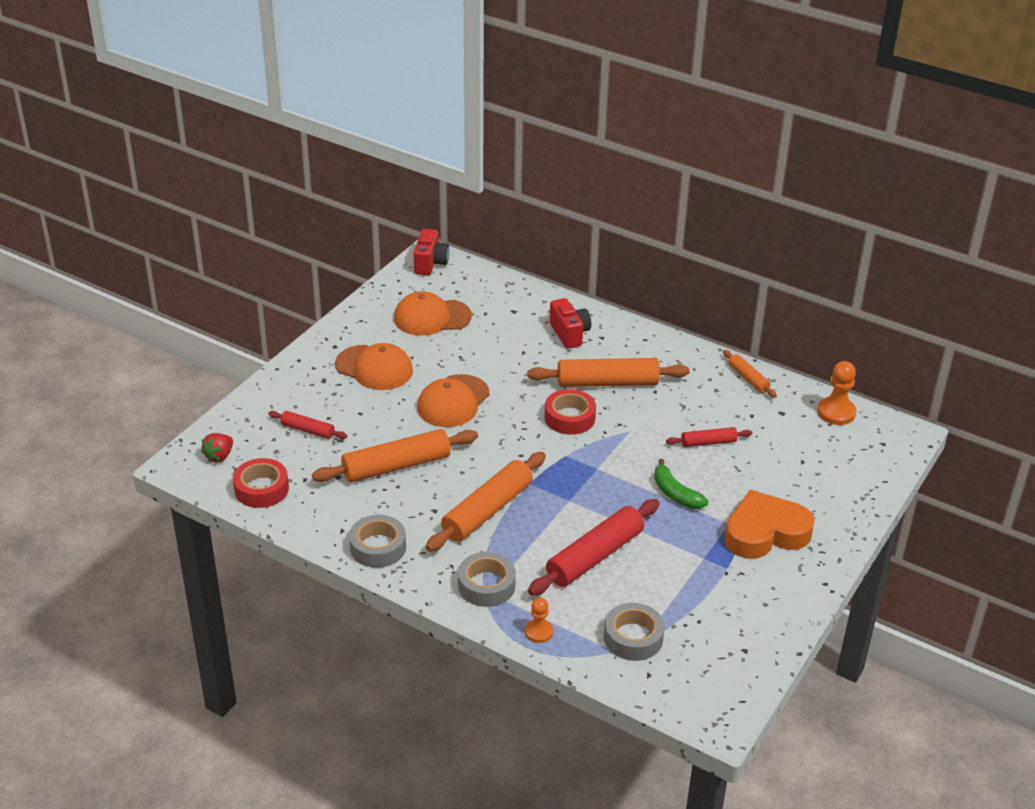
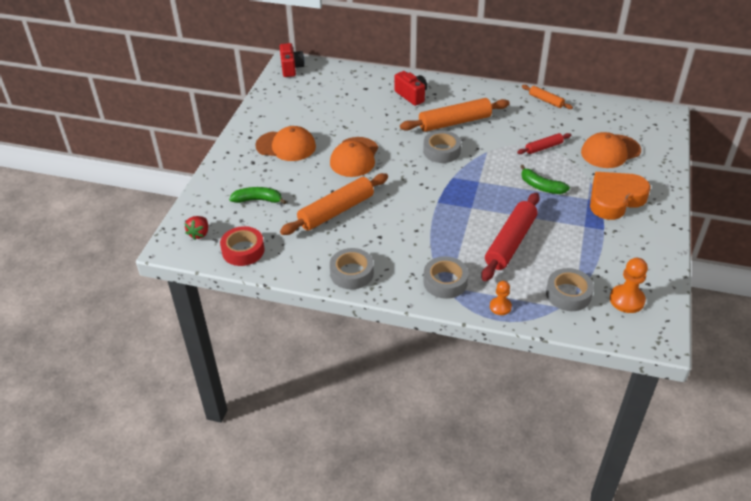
camera: 15 degrees left, 5 degrees up
(308, 430) = (258, 200): red rolling pin -> green banana
(432, 317) = (310, 104): orange cap -> orange cap (610, 151)
(487, 511) = (418, 228): orange rolling pin -> none
(569, 418) = (441, 151): red tape -> grey tape
(836, 412) = (614, 110): orange pawn -> orange pawn (627, 300)

